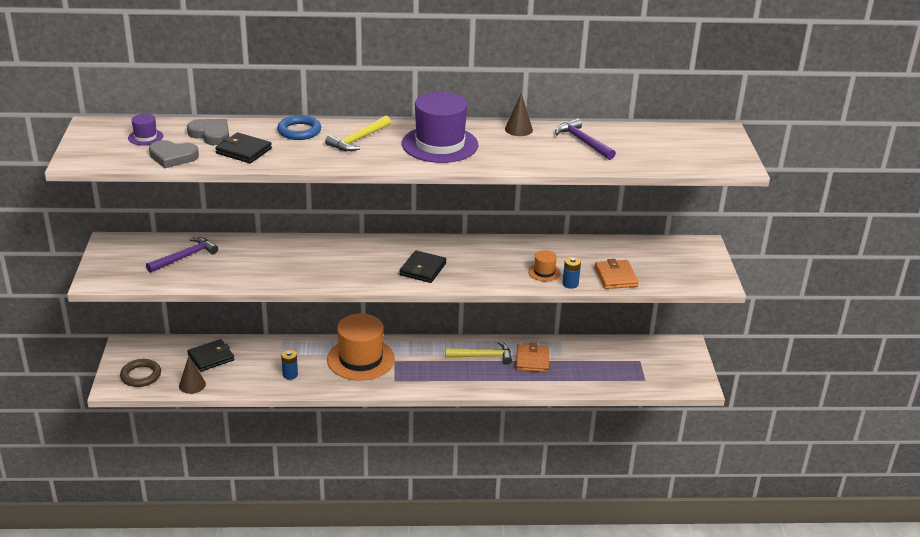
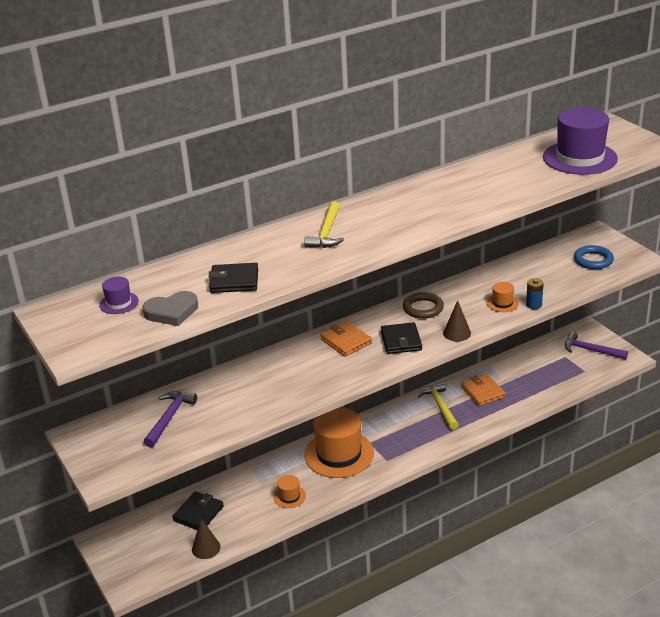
camera: 25 degrees left, 0 degrees up
(141, 375) = (146, 562): brown ring -> brown ring (423, 308)
(211, 134) = (181, 277): grey heart -> none
(290, 375) = (289, 496): blue battery -> orange hat
(299, 131) = (262, 244): blue ring -> blue ring (593, 260)
(440, 144) = (402, 211): purple hat -> purple hat (580, 158)
(483, 356) = (440, 406): yellow hammer -> yellow hammer turned 75 degrees counterclockwise
(518, 129) = (450, 176): brown cone -> brown cone (457, 333)
(583, 141) = (514, 168): purple hammer -> purple hammer (590, 350)
(616, 277) = (561, 285): orange wallet -> orange wallet (346, 341)

